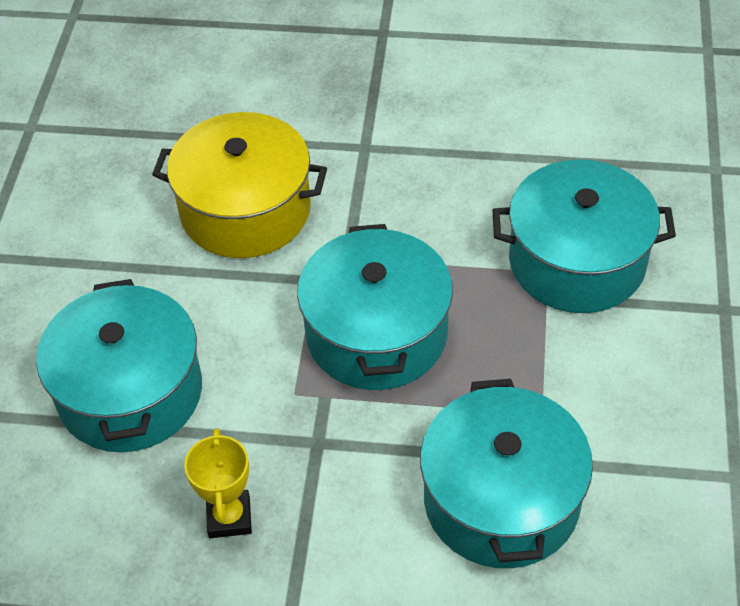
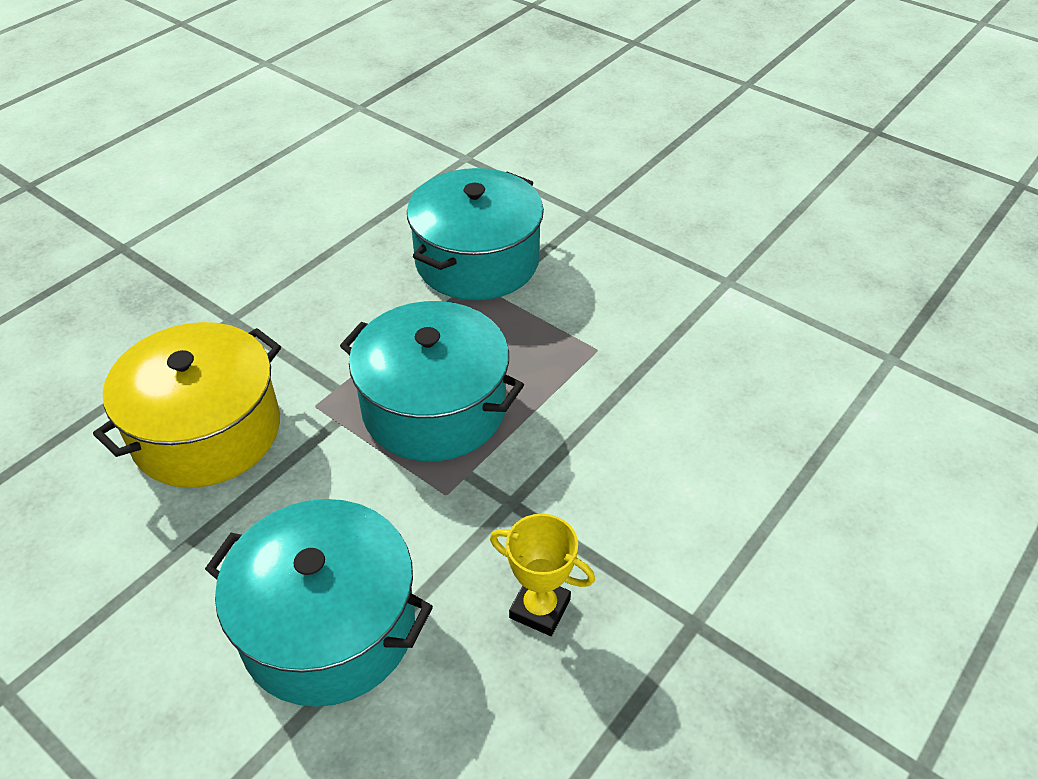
camera: 60 degrees left, 5 degrees down
(501, 500) = (658, 411): turquoise pot -> none

